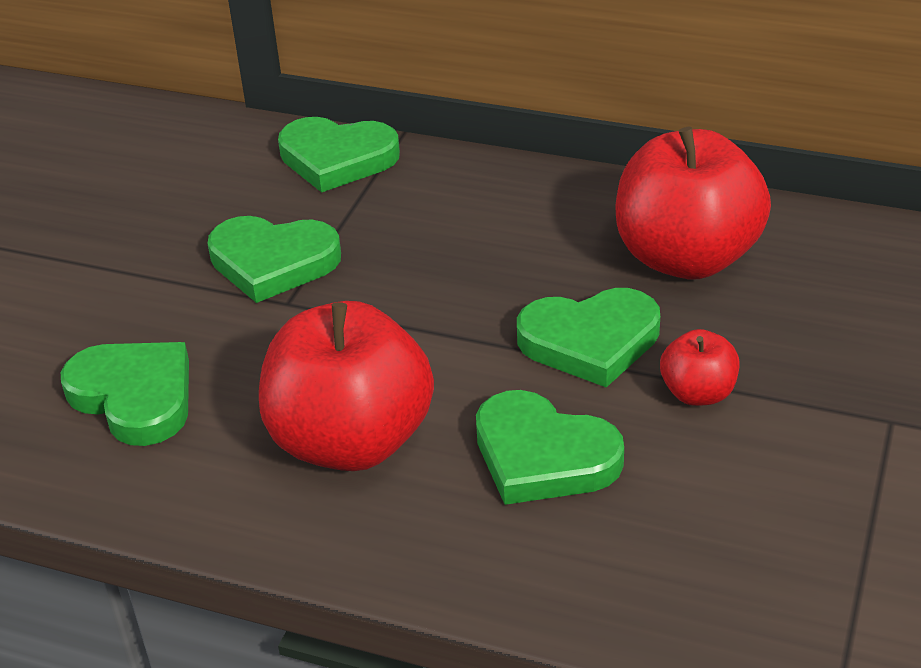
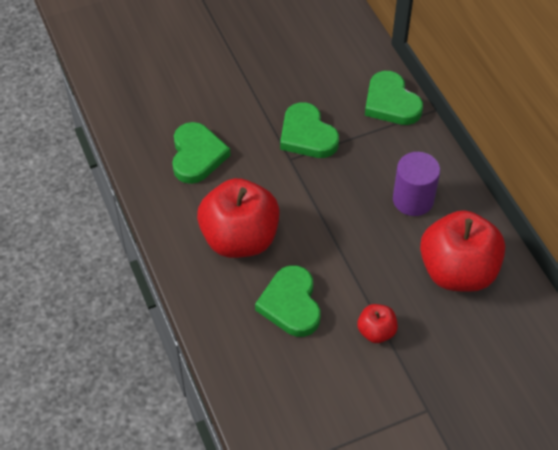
camera: 45 degrees right, 15 degrees up
(519, 229) = (413, 199): none -> purple cylinder
(590, 341) = (369, 274): green heart -> none

